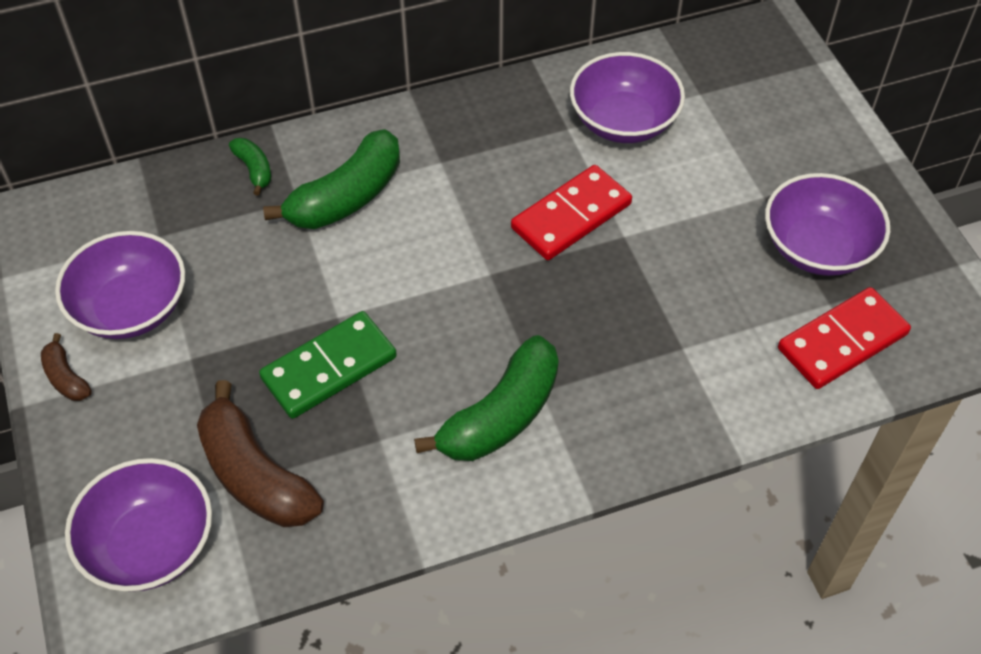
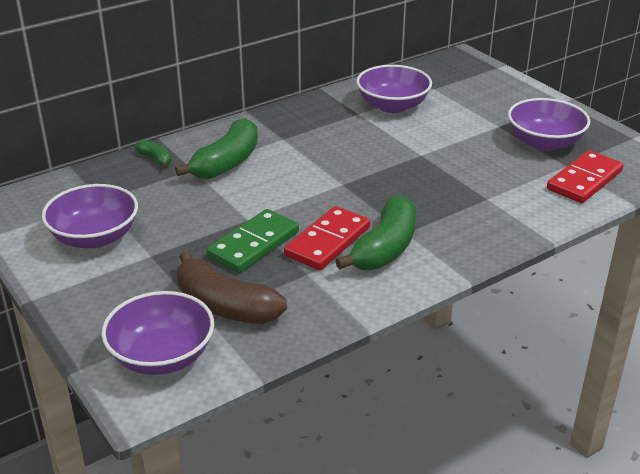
camera: 15 degrees left, 20 degrees down
(66, 377) = (59, 280): brown banana -> none
(571, 216) = (382, 151): red domino -> red domino (328, 241)

